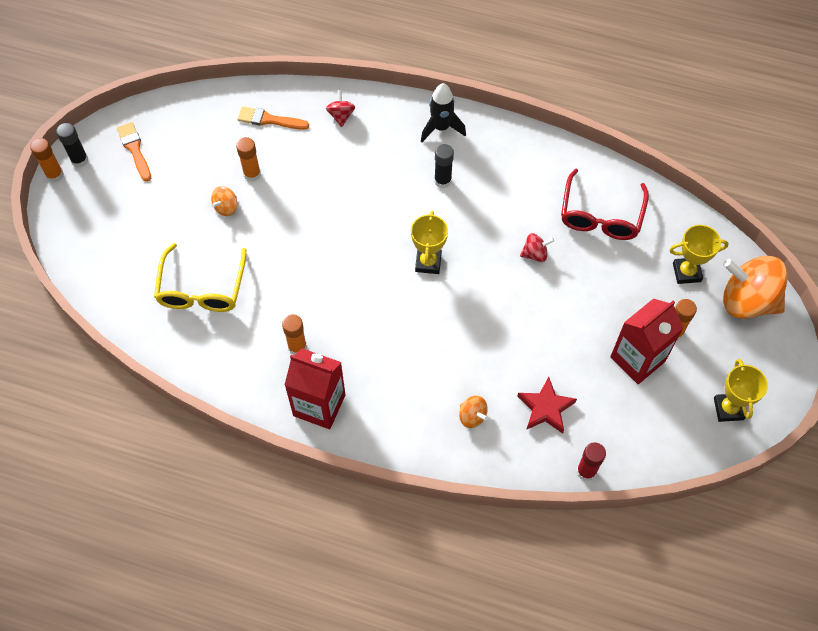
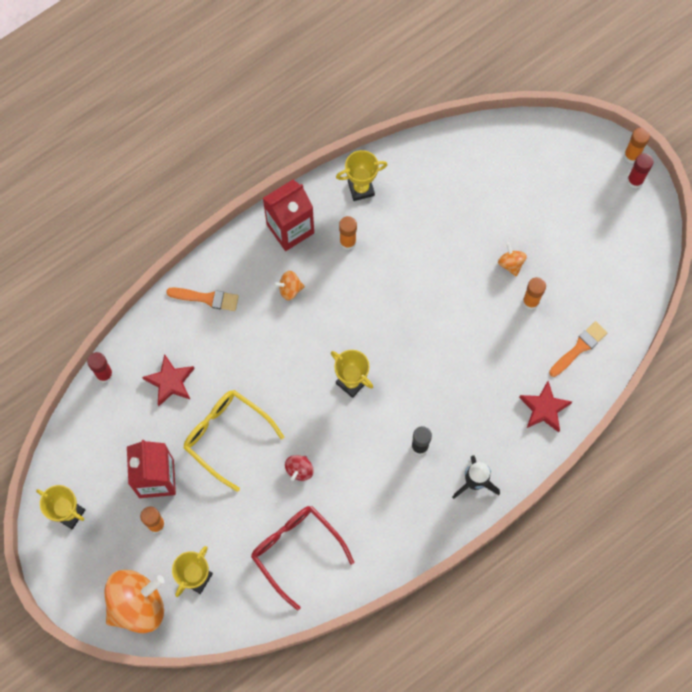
camera: 125 degrees right, 10 degrees up
(79, 160) = (635, 180): black glue stick -> red glue stick
(134, 149) = (618, 227): orange brush -> orange brush (206, 298)
(202, 288) = (447, 205): yellow glasses -> yellow glasses (226, 436)
(234, 370) = (361, 188): none -> yellow trophy
(341, 116) = (544, 408): red spinning top -> red star
(472, 416) = (203, 326): orange spinning top -> orange spinning top (290, 289)

